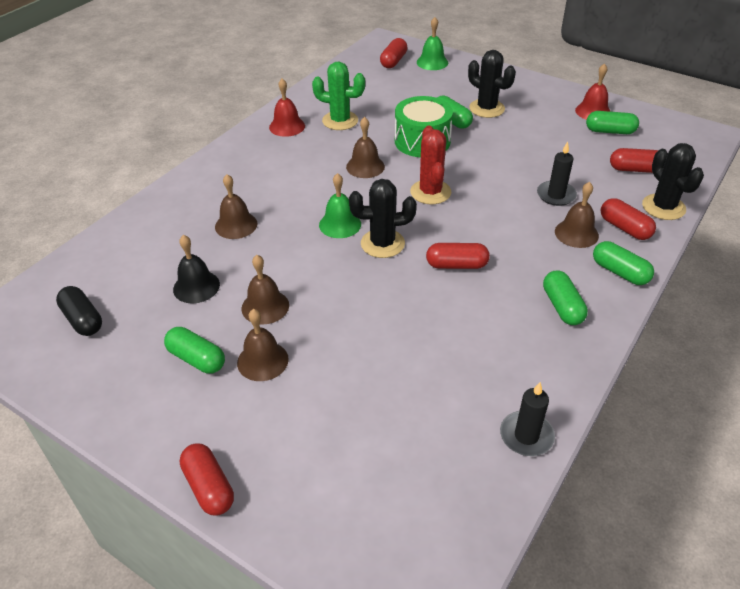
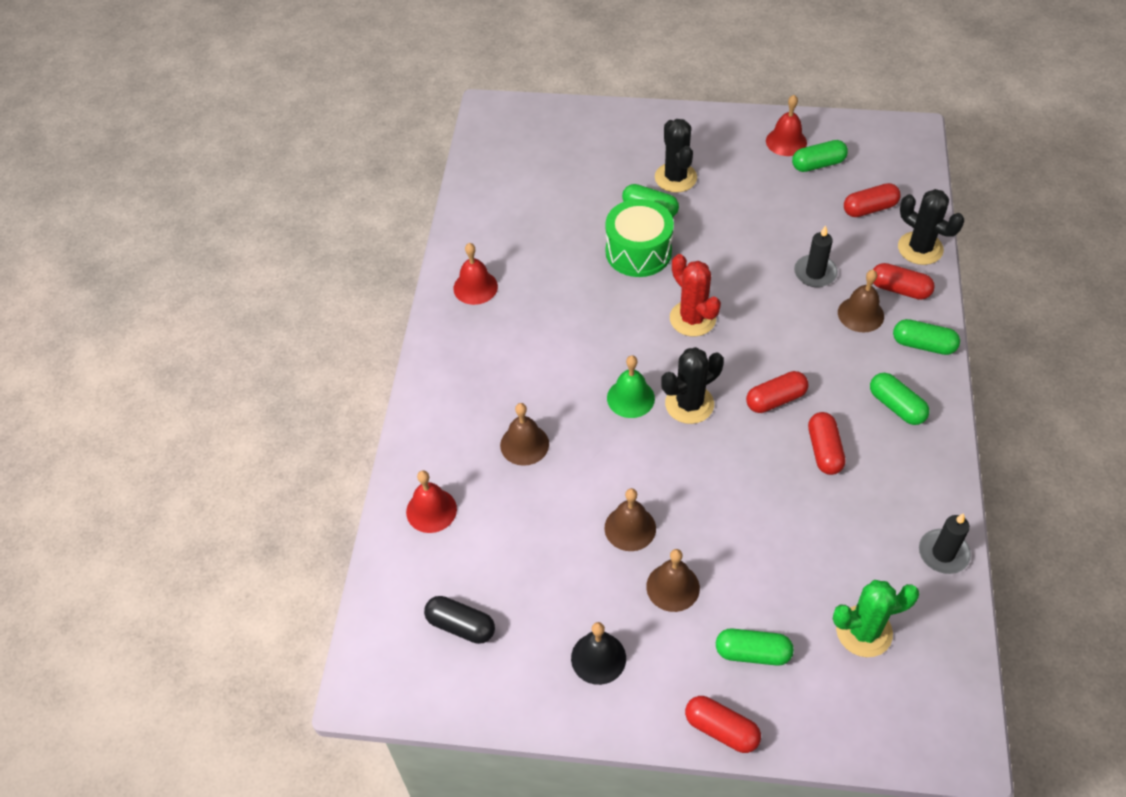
camera: 25 degrees left, 10 degrees up
(134, 240) = (431, 510): none -> red bell
(196, 286) = (544, 536): black bell -> black bell (598, 658)
(197, 359) = (610, 614): green capsule -> green capsule (752, 653)
(340, 121) = (529, 256): green cactus -> green cactus (864, 631)
(365, 166) = (602, 311): brown bell -> none
(393, 61) = (525, 140): red capsule -> red capsule (824, 450)
(432, 62) = (570, 126): green bell -> none
(487, 108) = (675, 178): black cactus -> black cactus turned 60 degrees clockwise

